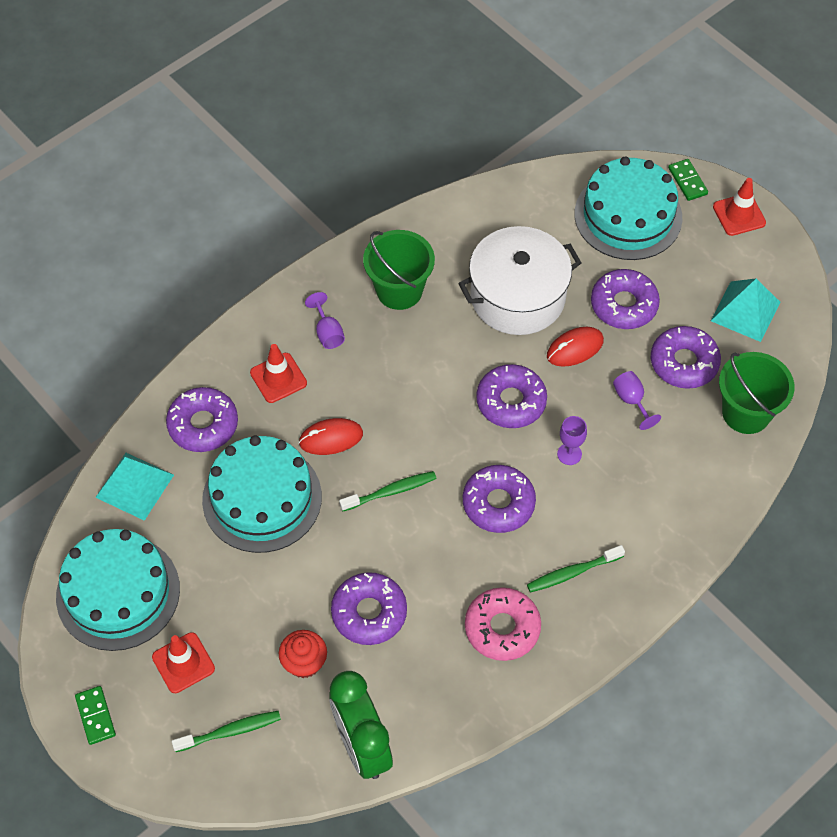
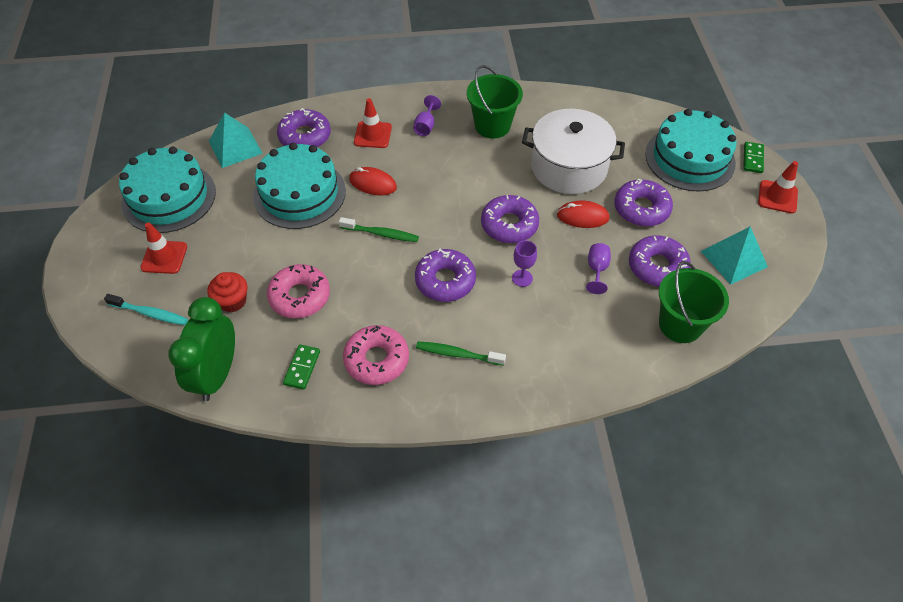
camera: 35 degrees right, 5 degrees down
(95, 716) = (88, 256): green domino -> green domino (302, 368)
(230, 731) = (150, 313): green toothbrush -> turquoise toothbrush
(369, 613) = (300, 296): purple donut -> pink donut

